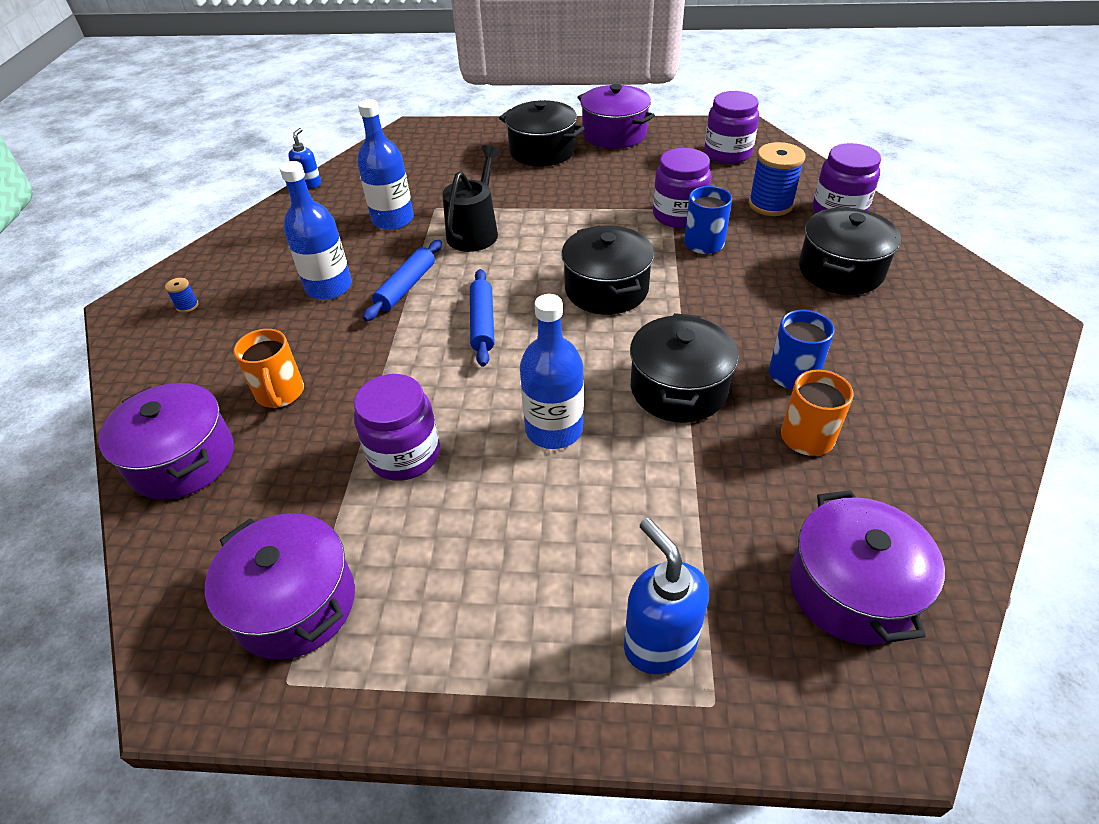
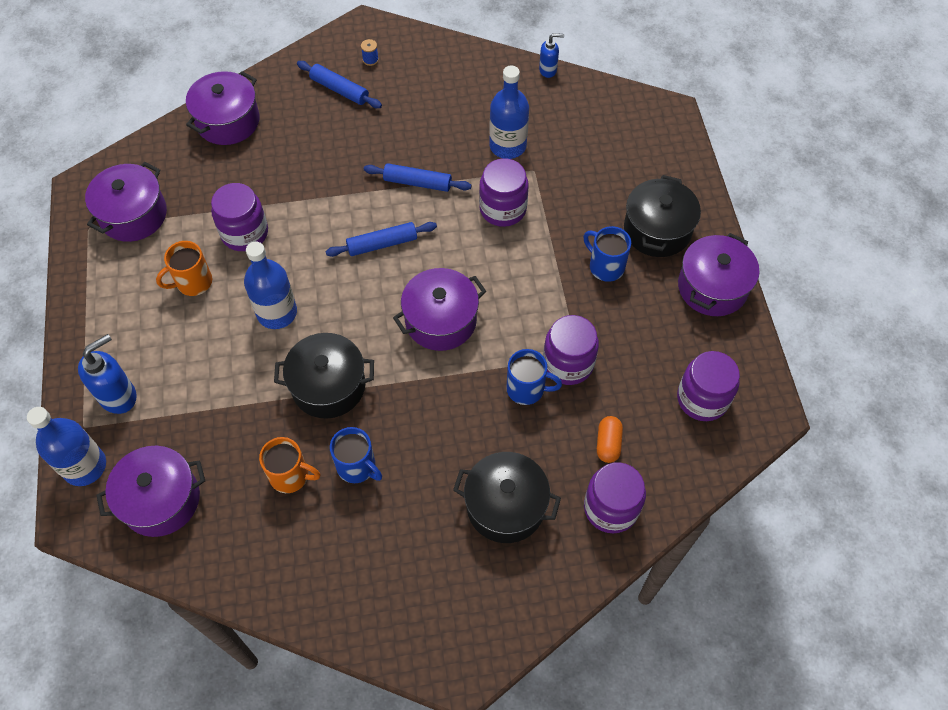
camera: 75 degrees right, 15 degrees up
(215, 337) = (339, 90): none -> blue rolling pin
(280, 393) = (290, 147): orange mug -> orange mug (193, 282)
(329, 287) = (407, 134): blue bottle -> blue bottle (84, 466)
(475, 232) = (503, 209): black watering can -> purple jar
(572, 182) = (605, 266): none -> blue mug
(606, 289) = (441, 320): black pot -> purple pot
(770, 204) = (608, 444): blue spool -> orange capsule

